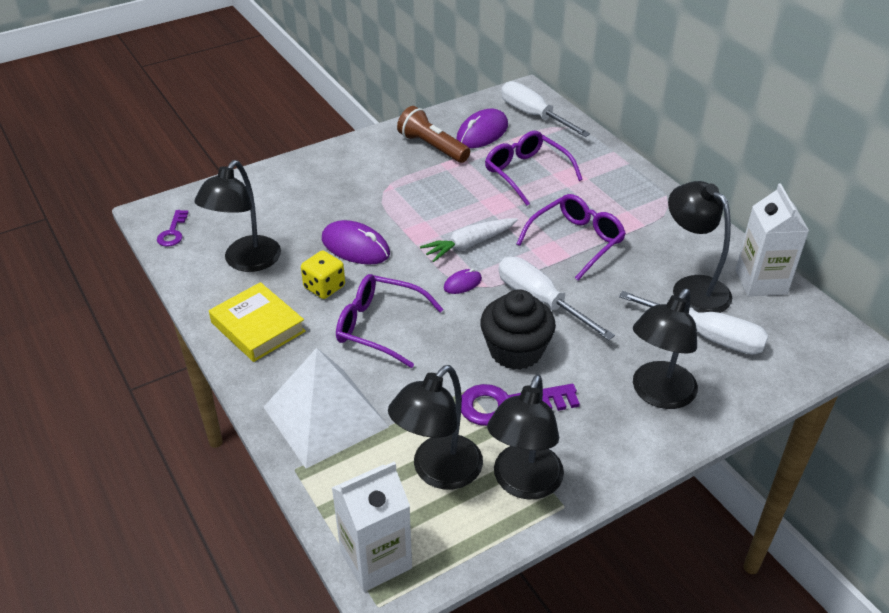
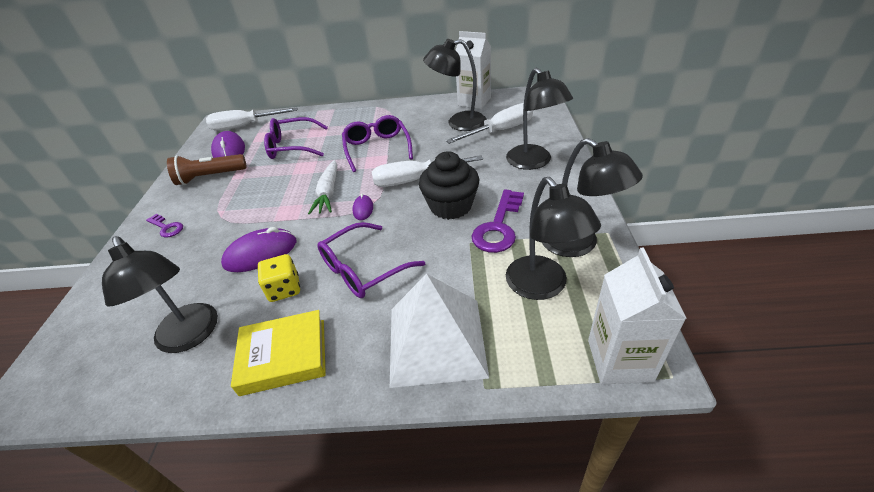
camera: 55 degrees left, 0 degrees up
(173, 232) = (72, 389): purple key -> purple key (167, 227)

